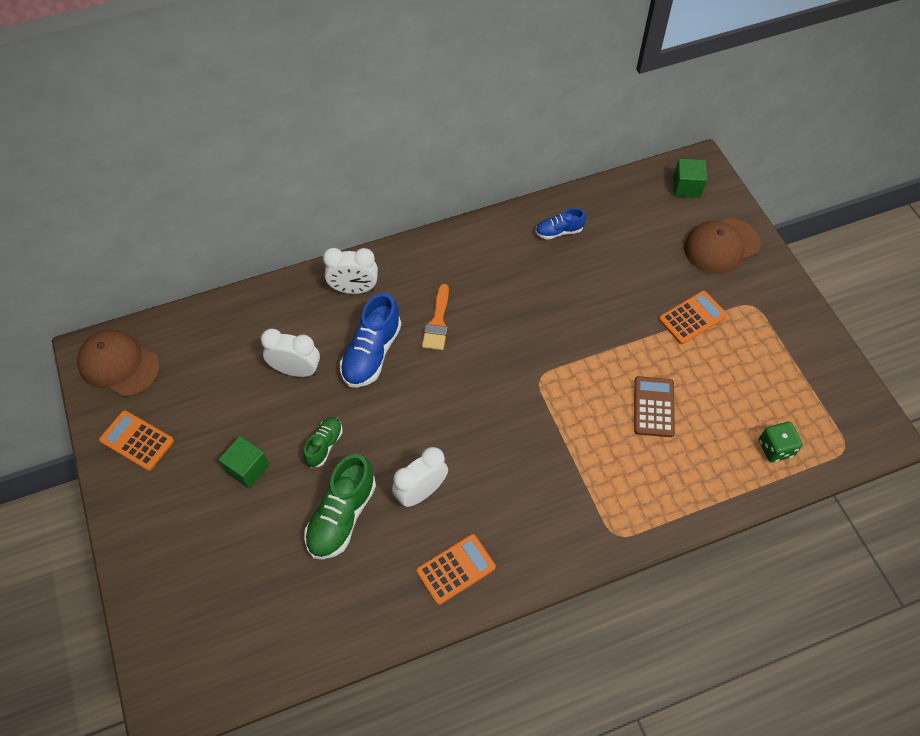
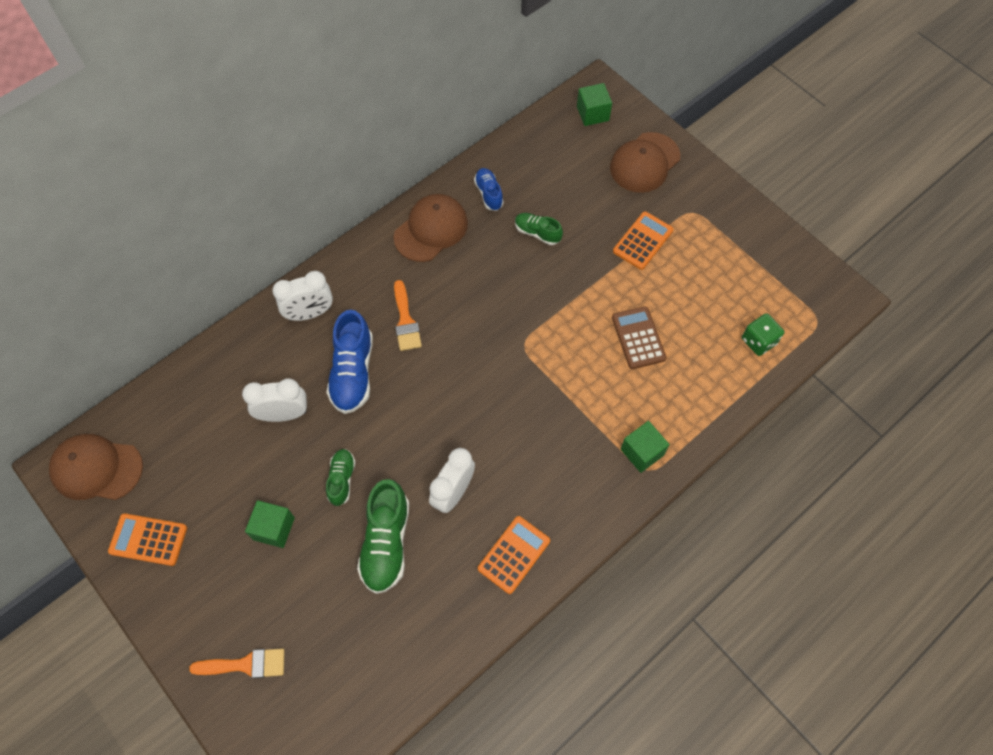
camera: 20 degrees left, 5 degrees up
(175, 581) = (245, 665): none -> orange brush
(492, 248) = (431, 229): none -> brown cap
(559, 231) = (489, 194): blue shoe -> blue shoe turned 105 degrees clockwise
(591, 280) = (537, 233): none -> green shoe
(617, 516) = (642, 452): none -> green cube

